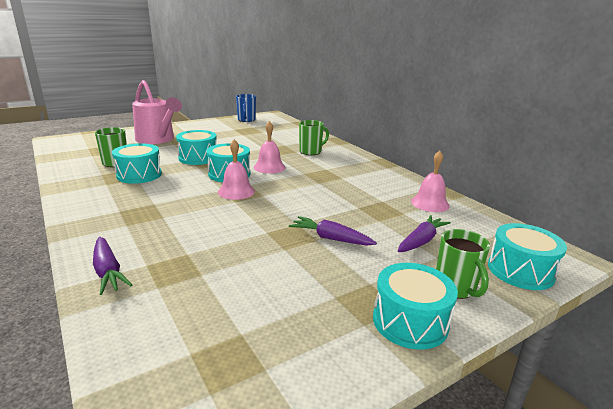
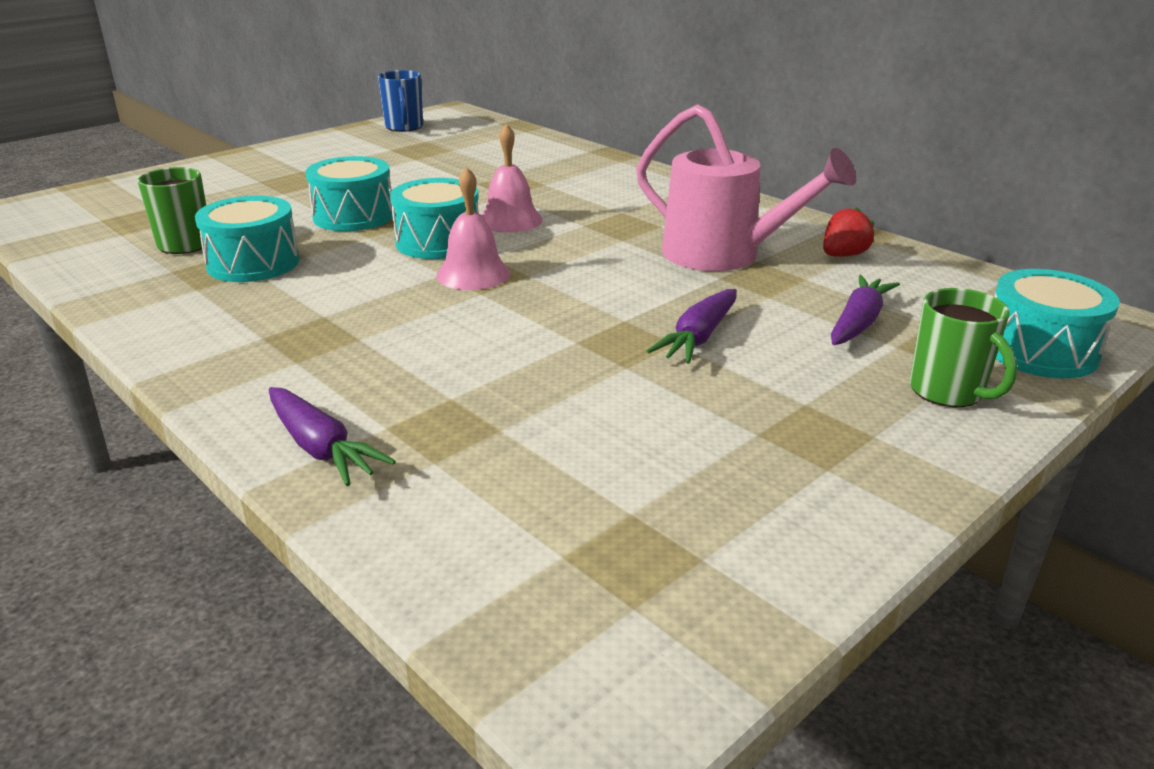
camera: 10 degrees left, 5 degrees up
(157, 140) = (242, 187): pink watering can -> pink watering can (724, 255)
(311, 152) = (574, 181): green mug -> none
(330, 238) = (698, 338): purple carrot -> purple carrot turned 75 degrees counterclockwise
(410, 321) = (899, 453): turquoise drum -> none
(430, 203) = (843, 255): pink bell -> red strawberry

